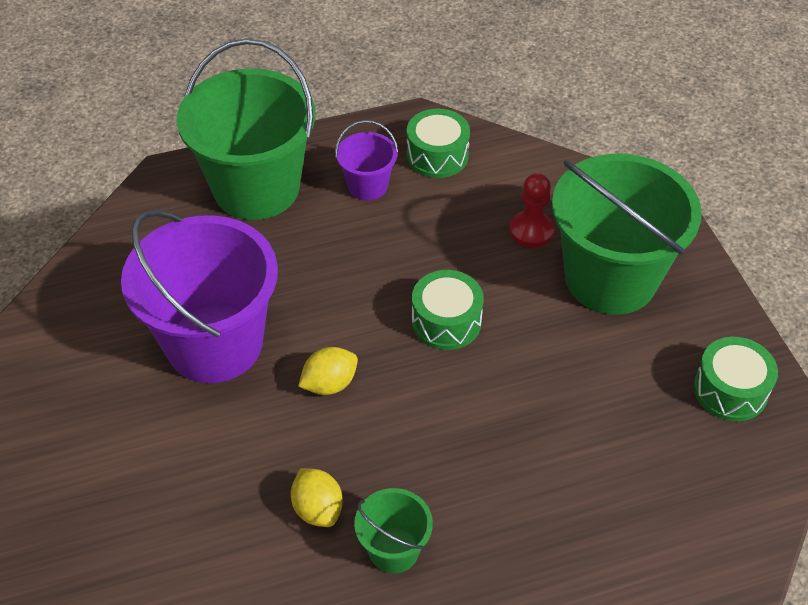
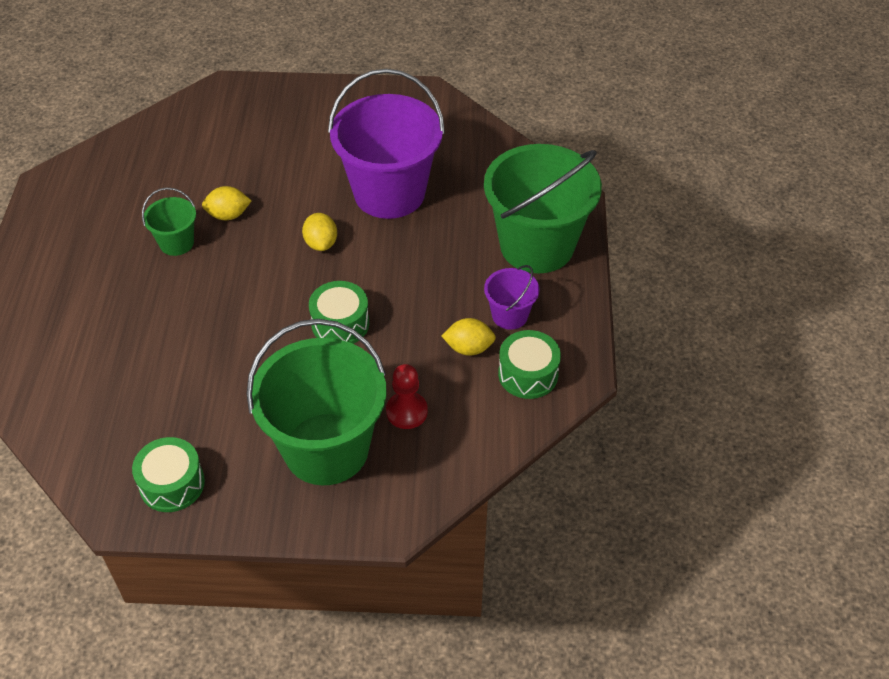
camera: 110 degrees right, 0 degrees up
(426, 206) = (468, 348): none -> yellow lemon

